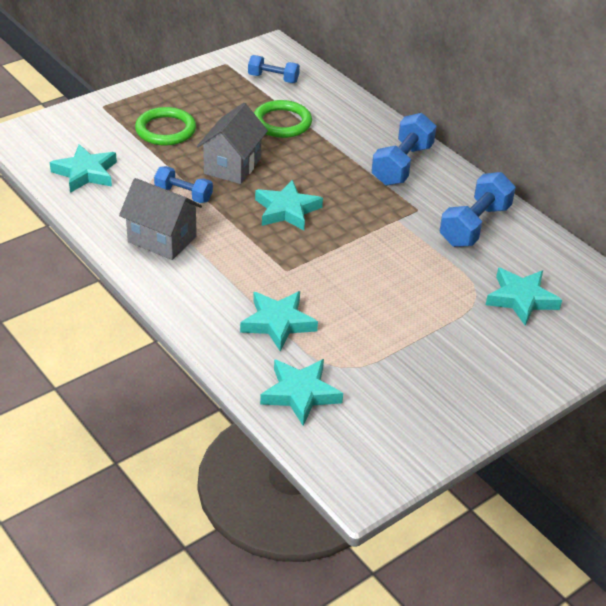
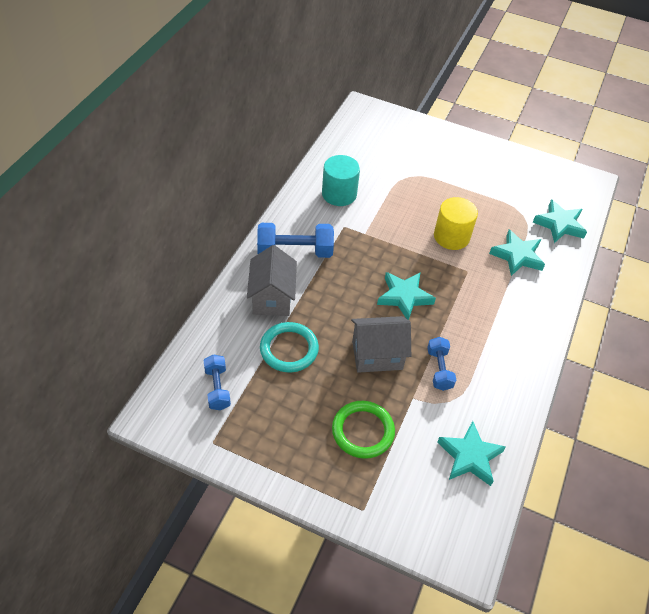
camera: 120 degrees left, 10 degrees up
(162, 239) = (499, 356): grey house -> grey house (272, 298)
(282, 122) = (289, 349): green ring -> turquoise ring
(347, 283) = (451, 237): none -> yellow cylinder
(474, 225) = (339, 194): blue dumbbell -> turquoise cylinder
(521, 299) = (395, 157): turquoise star -> none

